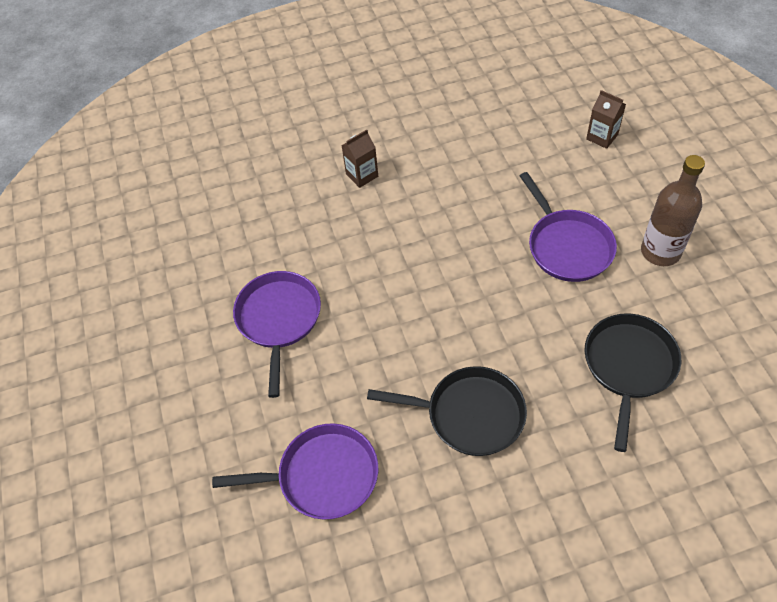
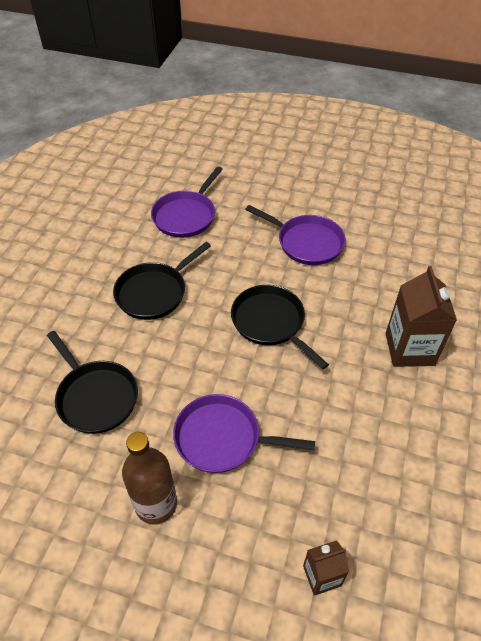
camera: 120 degrees right, 5 degrees down
(362, 175) = (409, 349): brown carton -> brown carton, size x1.82
(418, 285) = (270, 323): none -> black pan

